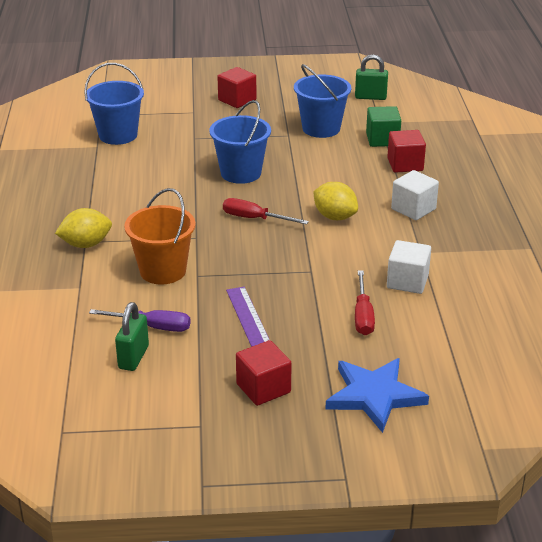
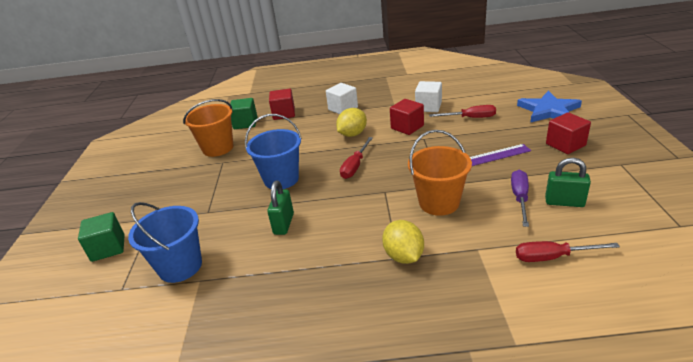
camera: 85 degrees left, 0 degrees up
(49, 330) = (552, 257): none -> red screwdriver
(156, 99) = (108, 248): none -> green cube
(237, 100) = (142, 194): red cube -> red cube (407, 127)
(321, 128) = (218, 148): blue bucket -> orange bucket
(370, 97) = (175, 131): green padlock -> green padlock (283, 224)

